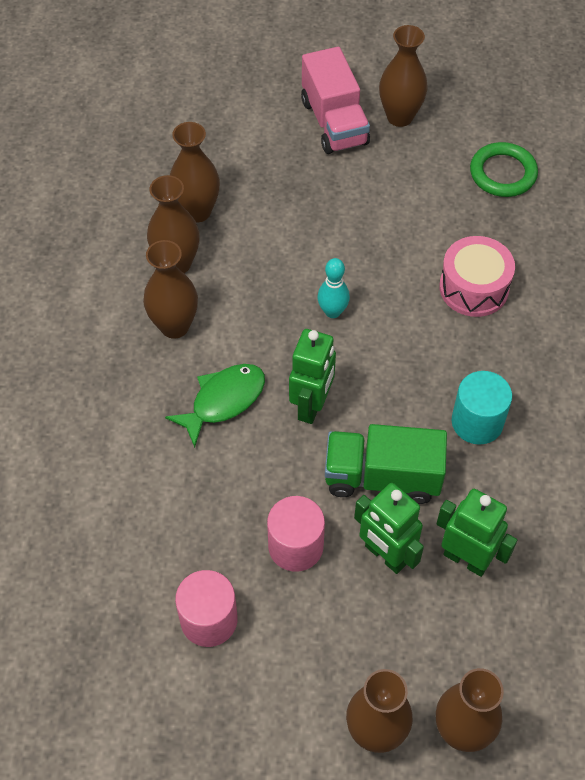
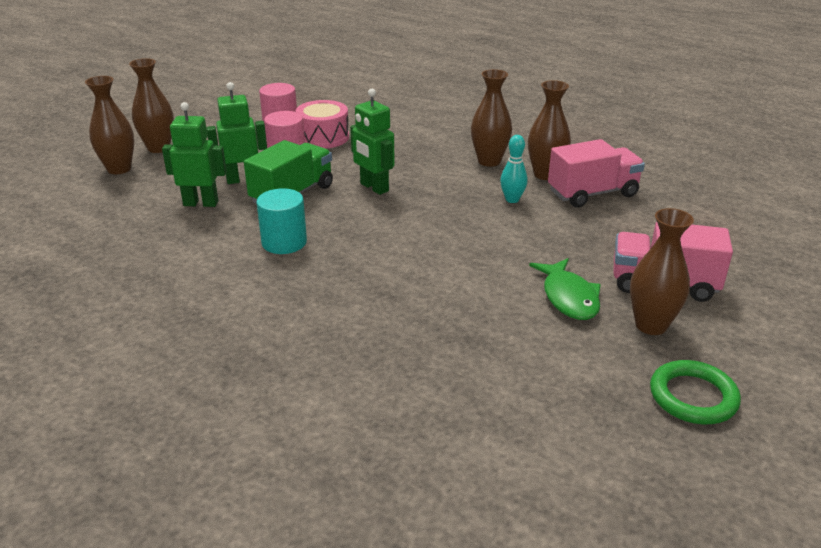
camera: 120 degrees right, 25 degrees down
(197, 211) = (592, 193): brown vase -> pink truck
(223, 401) = (412, 162): green fish -> green fish (569, 297)
(332, 312) = (444, 218): turquoise bowling pin -> turquoise bowling pin (512, 199)
(466, 559) = (201, 203): green robot -> green robot turned 150 degrees counterclockwise
(473, 288) = (402, 287): pink drum -> pink drum (323, 137)
(503, 173) = (525, 361): green ring -> green ring (693, 397)

